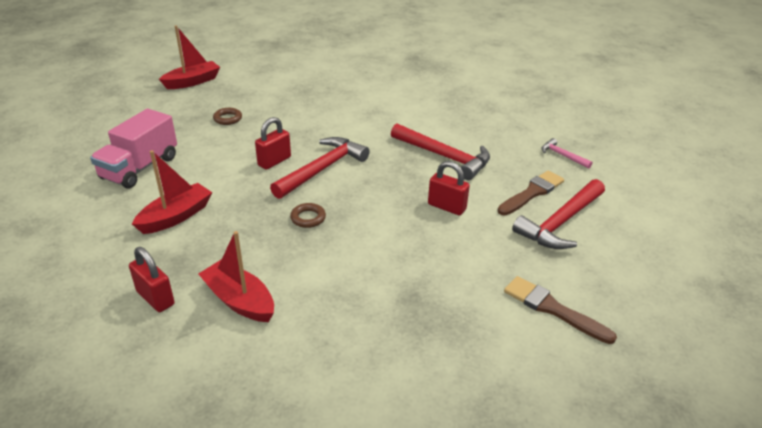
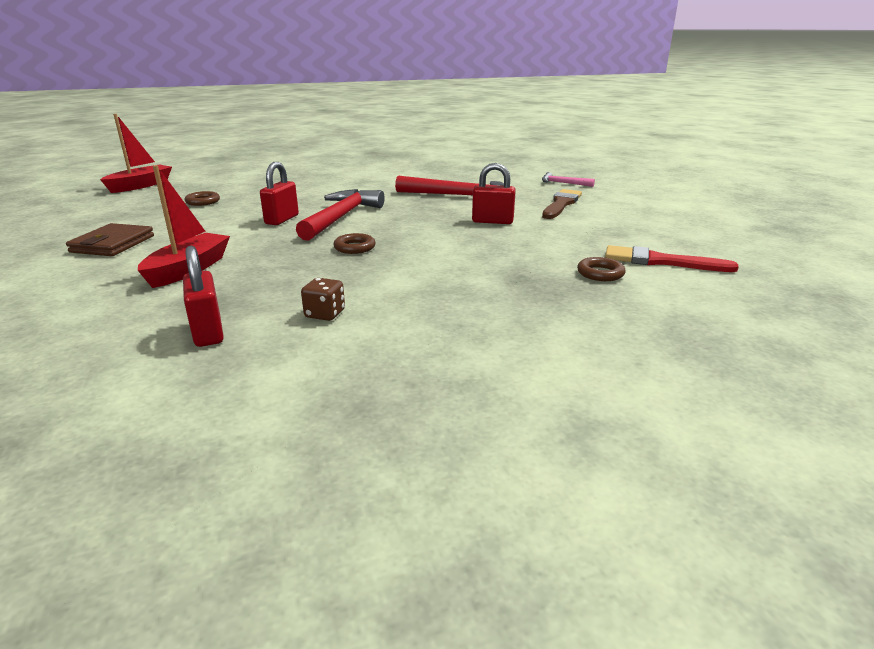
camera: 20 degrees left, 10 degrees down
(140, 168) = (113, 244): pink truck -> brown wallet
(155, 298) = (208, 332): red padlock -> red padlock turned 45 degrees clockwise
(239, 300) = (325, 314): red boat -> brown dice
(484, 311) = (600, 273): none -> brown ring
(552, 309) = (660, 261): brown brush -> red brush
(560, 222) = (605, 215): red hammer -> none

